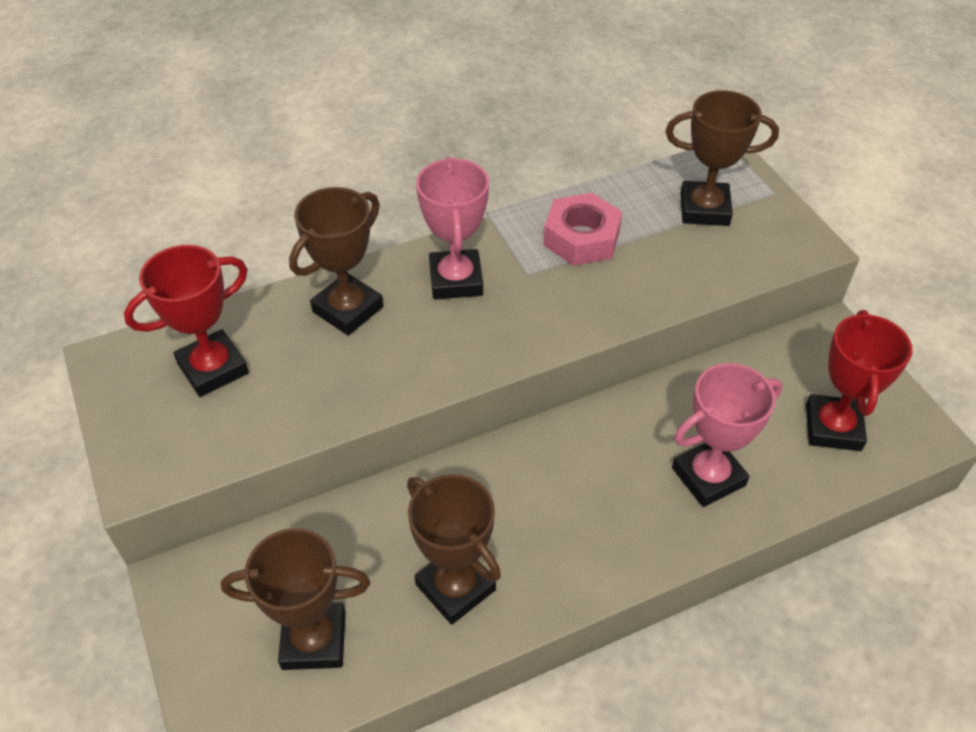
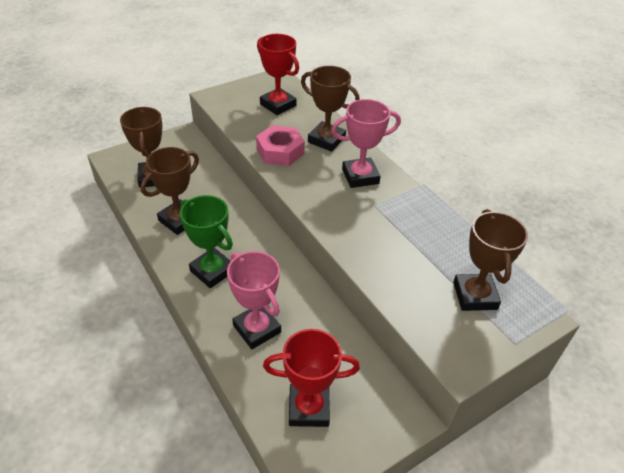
camera: 80 degrees right, 5 degrees down
(581, 238) = (416, 228): pink nut -> pink nut (280, 151)
(589, 533) = (212, 271): none -> green trophy

